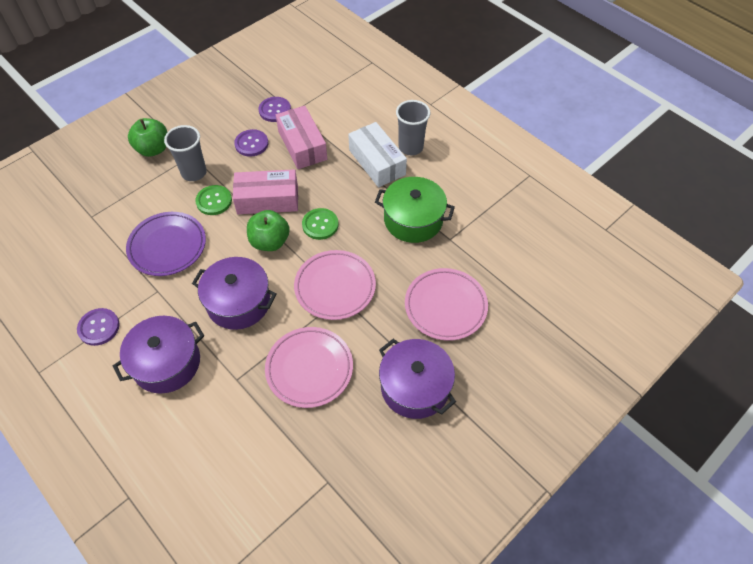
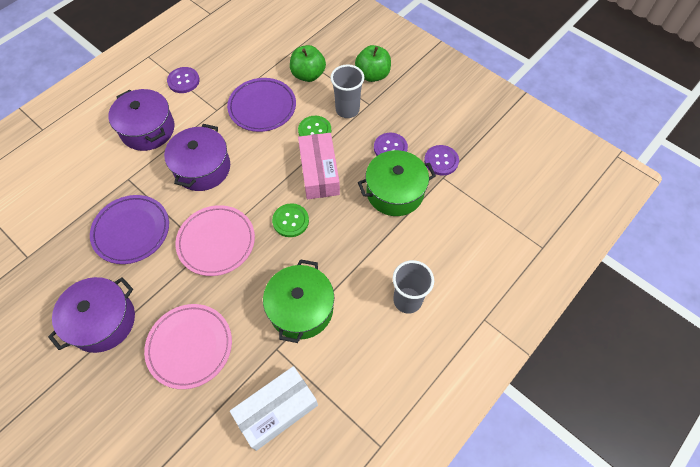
camera: 85 degrees right, 5 degrees up
(270, 242) = (269, 181): green apple -> green apple (308, 75)
(302, 145) = (395, 192): pink box -> green pot
(309, 368) = (131, 231): pink plate -> purple plate
(377, 162) = (380, 266): white box -> white box (276, 410)

